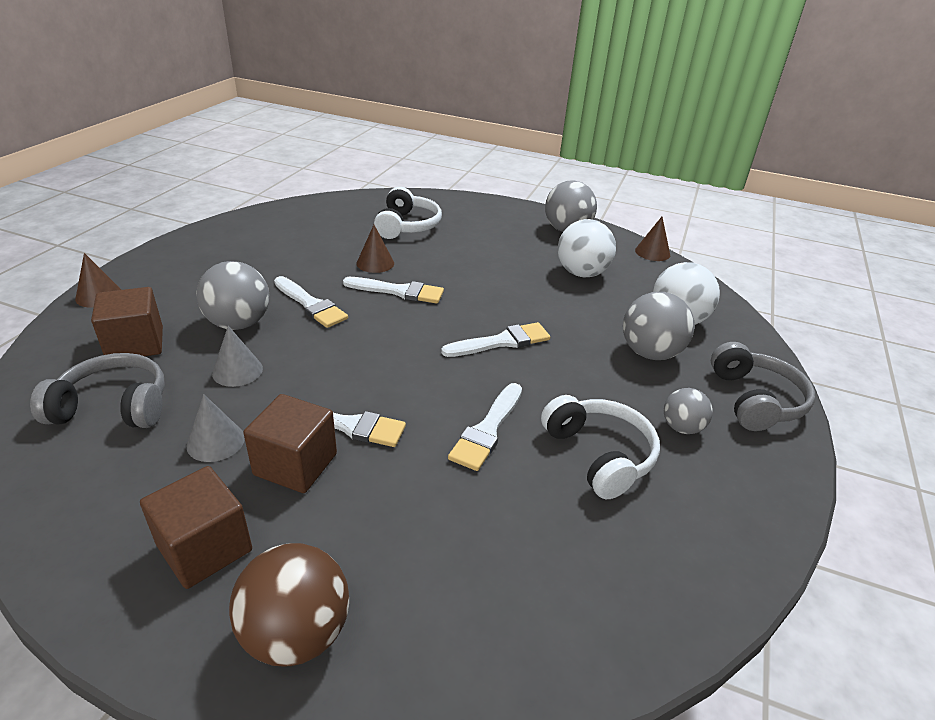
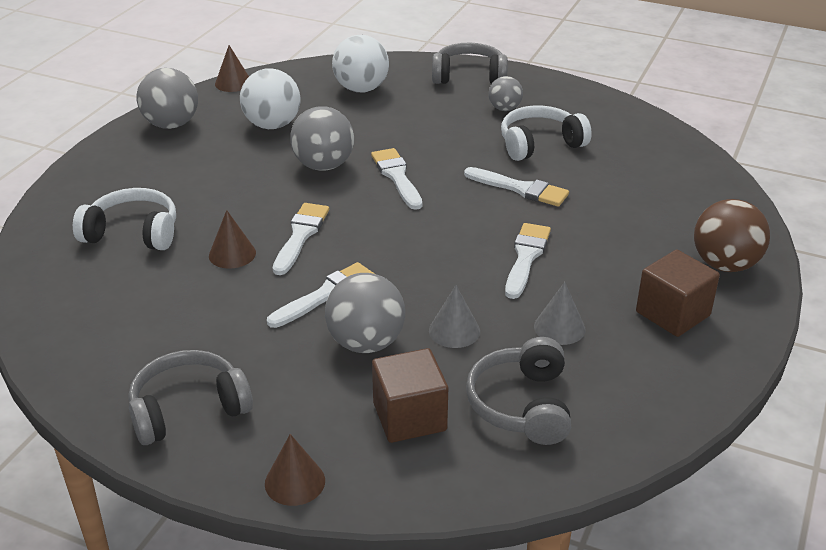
camera: 85 degrees left, 0 degrees up
(197, 256) = (188, 409): none -> grey headphones
(295, 464) = (578, 280): brown cube -> none
(650, 353) = (411, 108): grey ball -> grey ball (323, 166)

